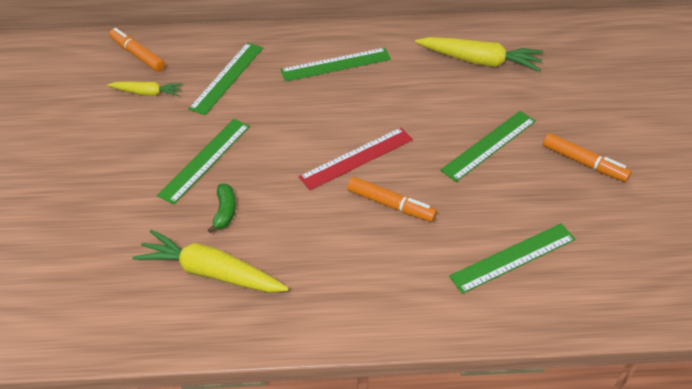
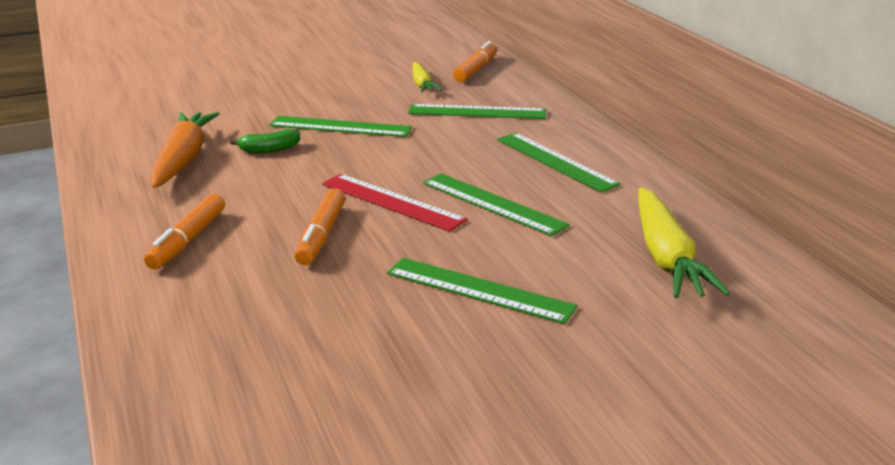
camera: 70 degrees right, 20 degrees down
(211, 272) = (183, 159): yellow carrot -> orange carrot
(513, 257) = (258, 338): green ruler -> green ruler (493, 203)
(584, 163) = (497, 384): orange marker -> orange marker (188, 240)

